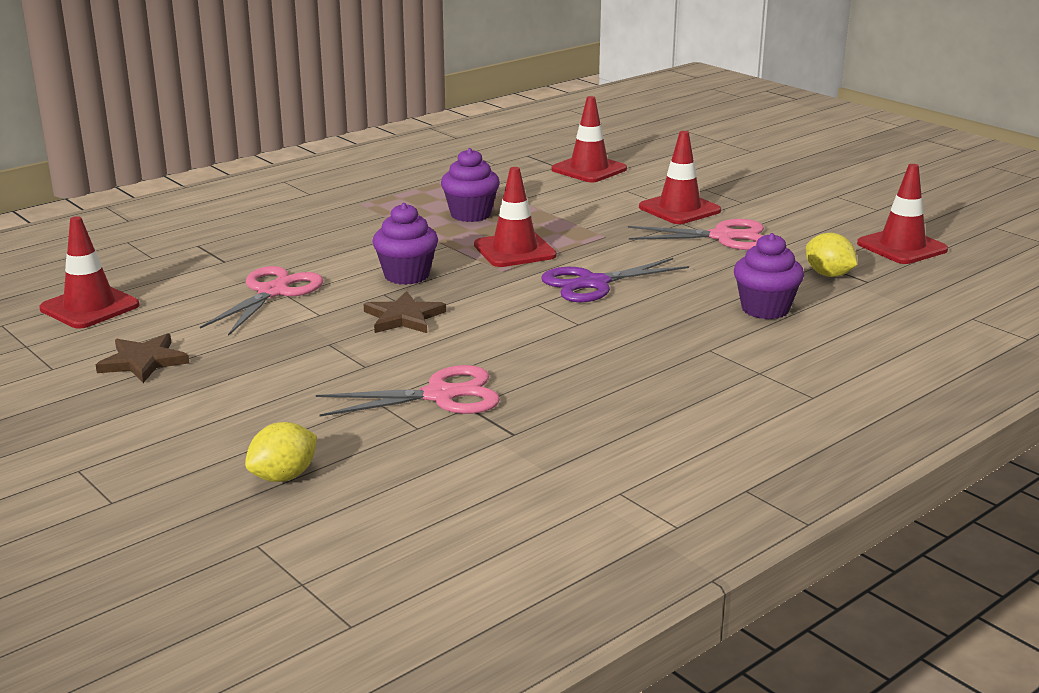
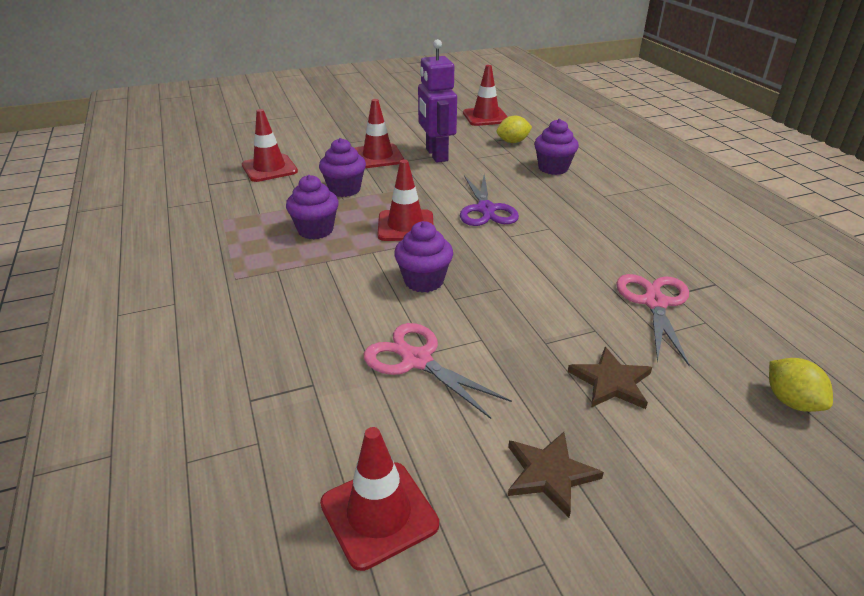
camera: 70 degrees left, 10 degrees up
(403, 317) = (508, 296): brown star -> brown star (611, 382)
(573, 209) = (344, 189): none -> purple cupcake
(723, 237) = (436, 155): pink scissors -> purple robot

